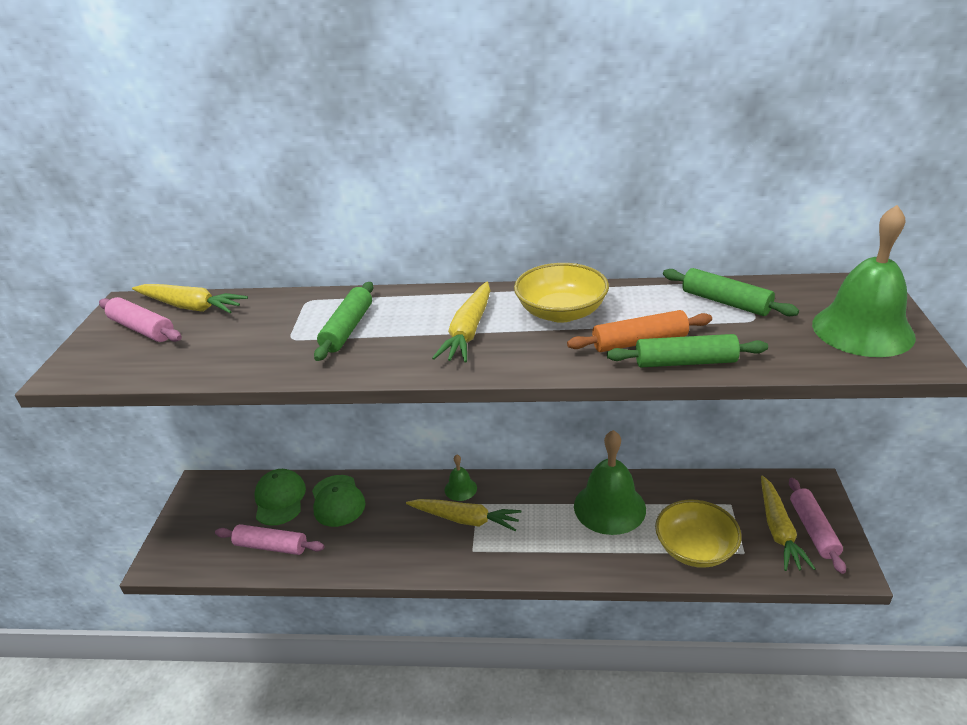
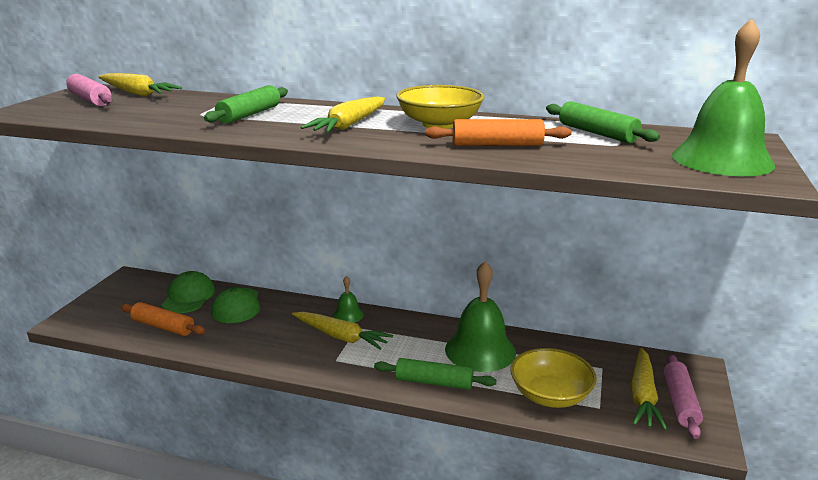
camera: 10 degrees right, 10 degrees down
(271, 546) = (163, 327): pink rolling pin -> orange rolling pin
(685, 362) = (531, 159): green rolling pin -> green rolling pin (434, 382)

